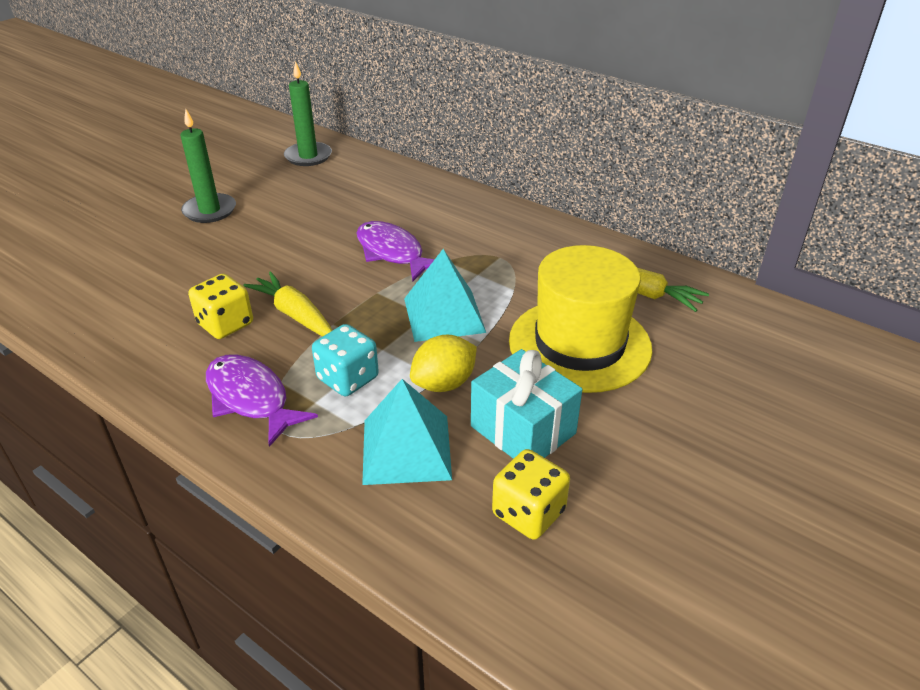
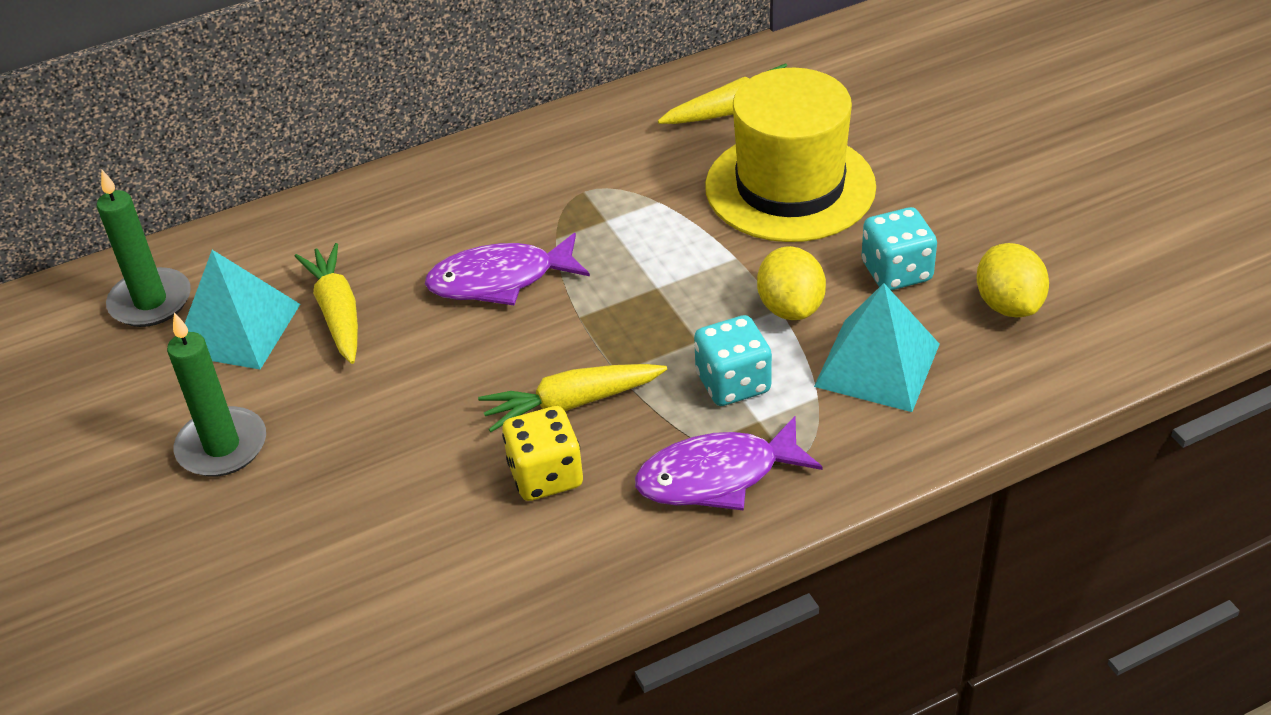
camera: 60 degrees left, 5 degrees up
(331, 209) = (337, 313): none -> yellow carrot
(444, 315) = (667, 272): turquoise pyramid -> turquoise pyramid (237, 328)
(523, 430) = (896, 272): turquoise gift -> turquoise dice
(528, 513) = (1008, 305): yellow dice -> yellow lemon

